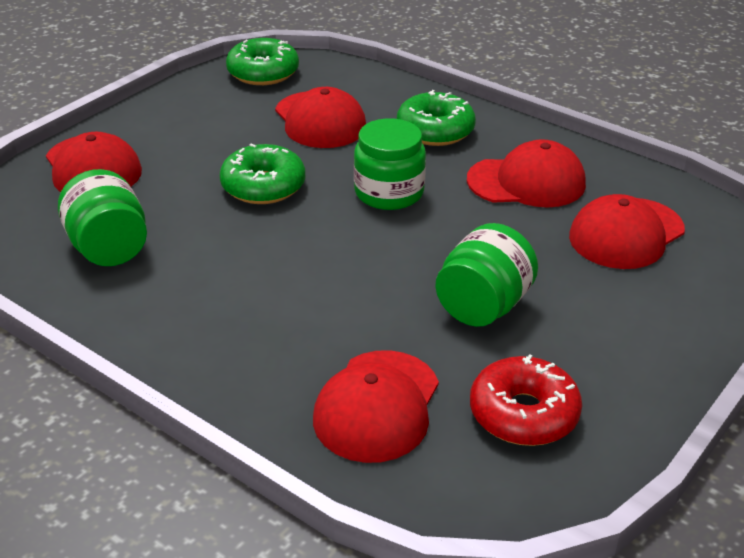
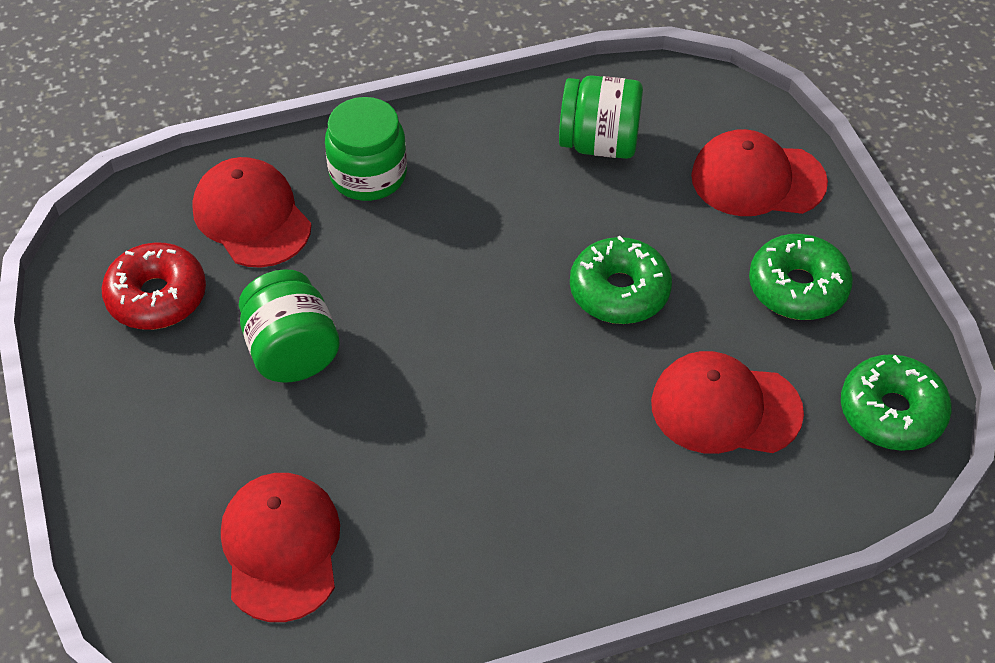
camera: 125 degrees right, 15 degrees up
(389, 193) = (525, 387): green jar -> green jar (368, 175)
(435, 130) = (619, 508): green donut -> green donut (797, 287)
(526, 182) = (443, 525): red cap -> none

